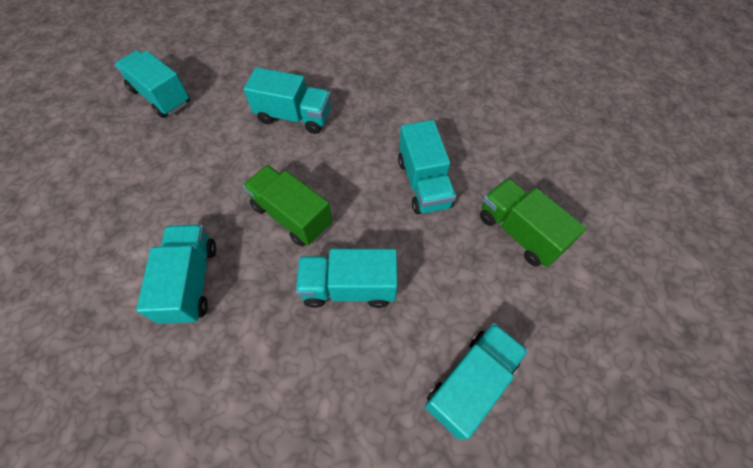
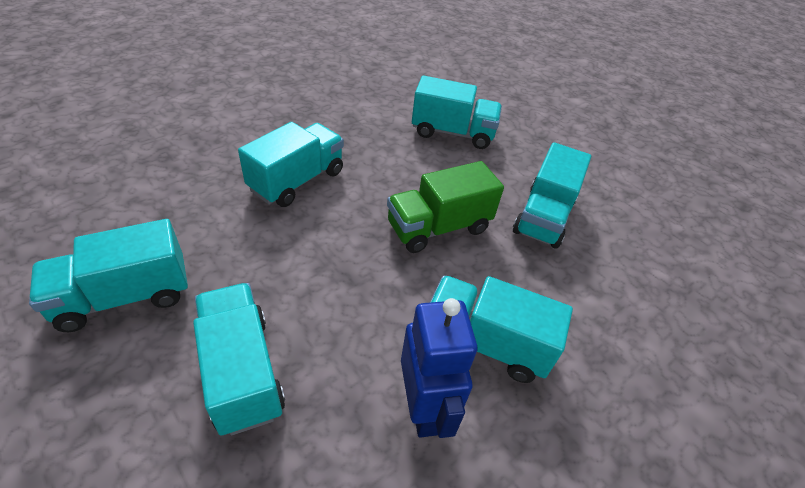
camera: 70 degrees left, 15 degrees down
(129, 263) = (424, 407): none -> blue robot
(470, 383) = (651, 183): turquoise truck -> turquoise truck (242, 371)
(519, 232) = (529, 109): green truck -> none

